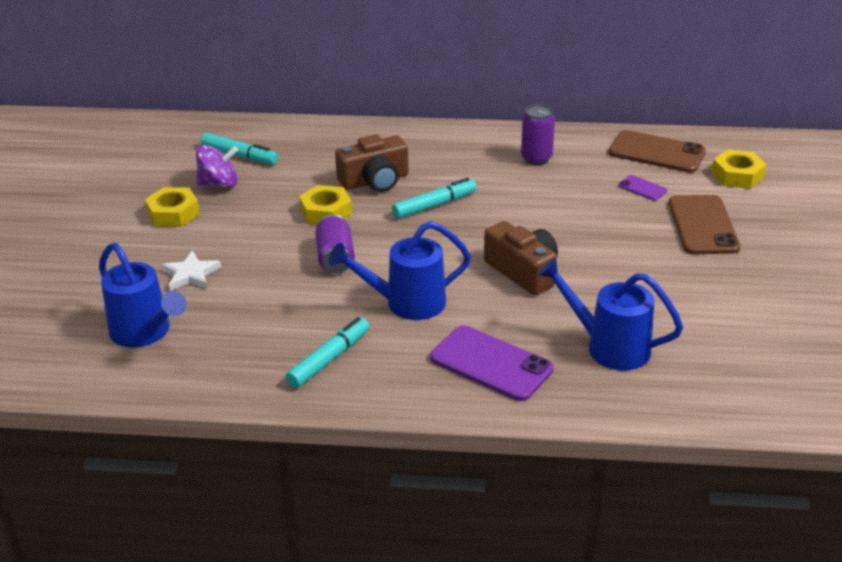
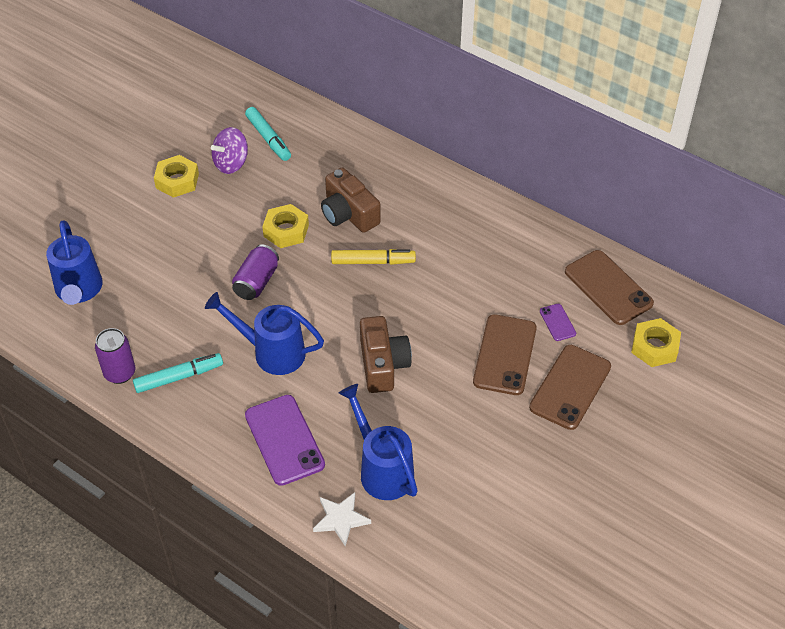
camera: 30 degrees right, 15 degrees up
(191, 274) = (146, 249): white star -> white star (341, 519)
(219, 184) = (231, 163): purple spinning top -> purple spinning top turned 120 degrees clockwise
(375, 181) = (348, 213): brown camera -> brown camera turned 45 degrees clockwise
(434, 205) = (373, 262): turquoise marker -> yellow marker
(536, 158) = (498, 247): purple can -> purple can (120, 373)
(623, 225) = (504, 355): none -> brown phone

